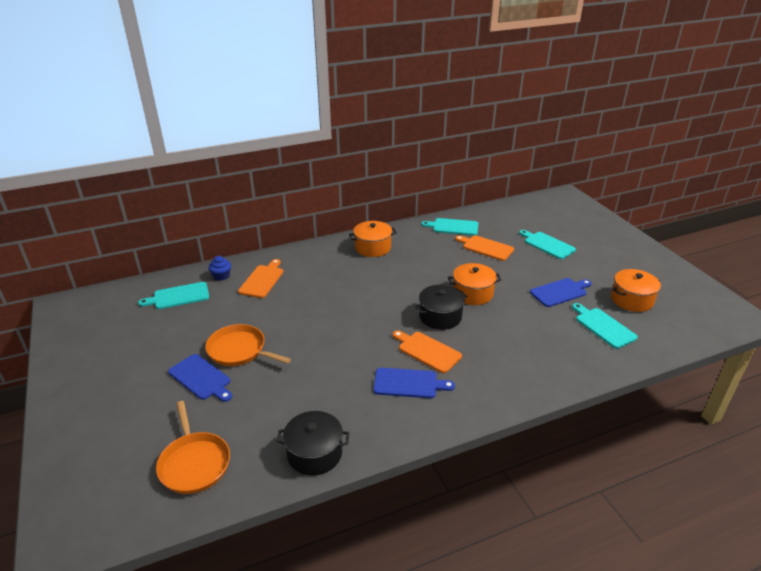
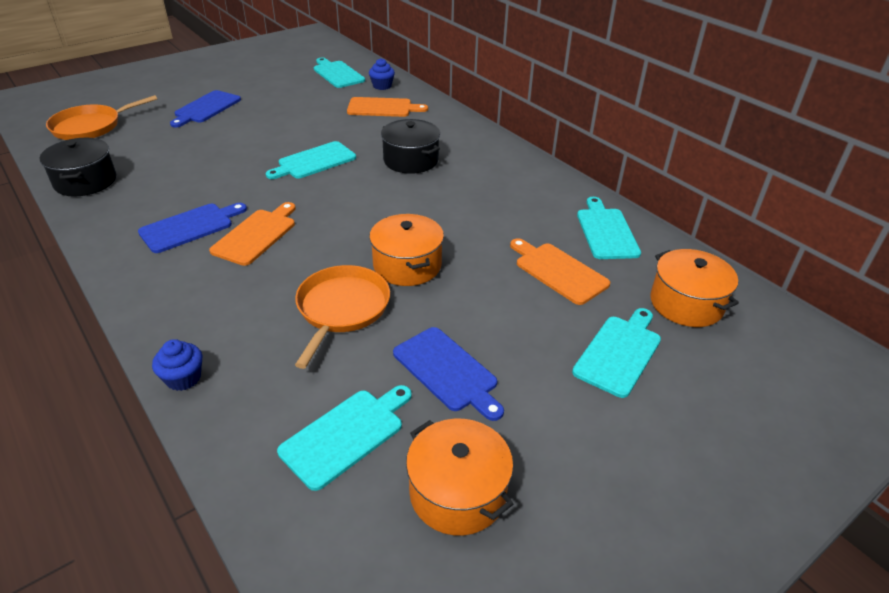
camera: 75 degrees right, 5 degrees up
(239, 350) = (250, 118): orange pan -> orange pan (341, 309)
(334, 319) = (314, 161): none -> turquoise cutting board
(372, 247) = (494, 166): orange pot -> orange pot (686, 303)
(408, 383) = (190, 227): blue cutting board -> blue cutting board turned 120 degrees counterclockwise
(440, 316) = (337, 239): black pot -> black pot (411, 160)
(486, 247) = (558, 271): orange cutting board -> orange cutting board turned 60 degrees counterclockwise
(567, 382) = (183, 378): none -> blue cupcake

